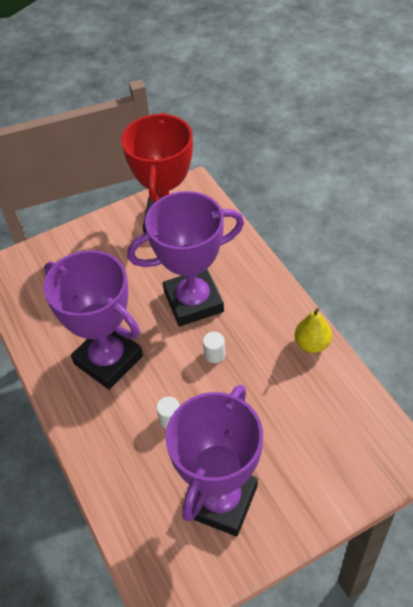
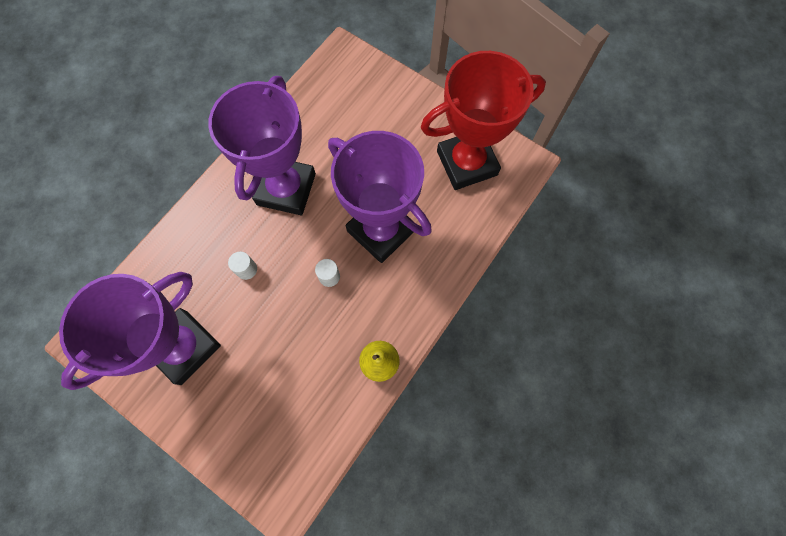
camera: 60 degrees right, 20 degrees up
(221, 500) = (184, 347): purple trophy -> purple trophy turned 45 degrees counterclockwise

